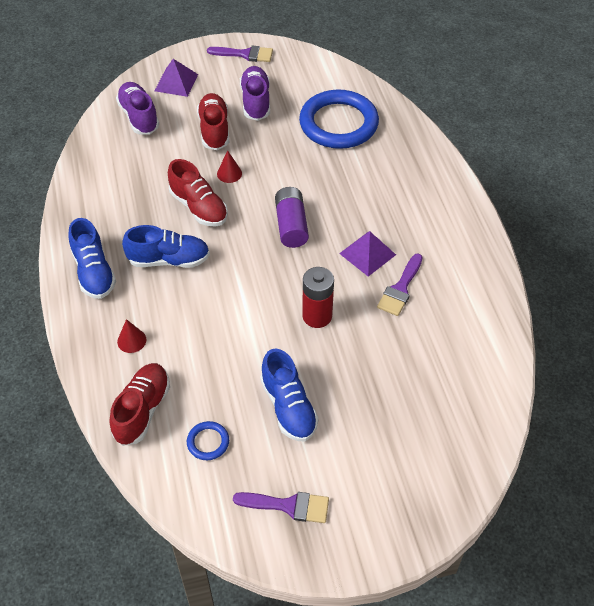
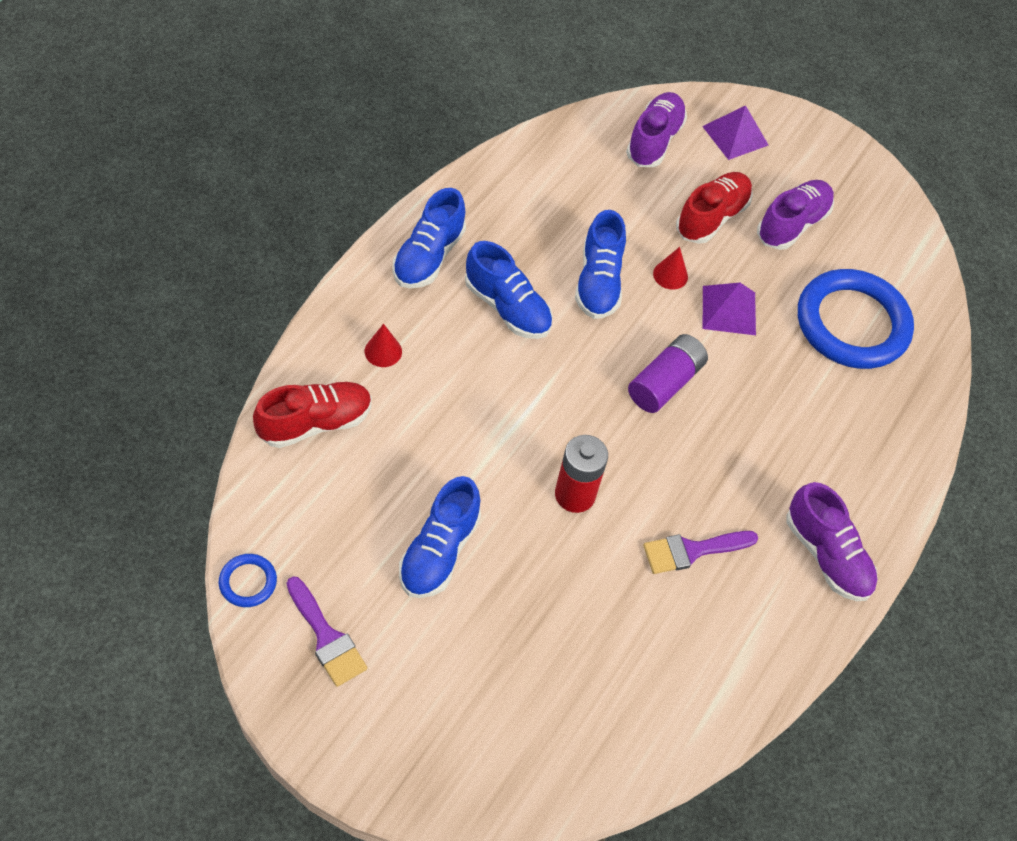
camera: 40 degrees right, 5 degrees up
(199, 207) = (598, 282): red shoe -> blue shoe
(208, 442) = (332, 508): blue ring -> blue ring (248, 582)
(245, 54) = (845, 164): purple brush -> none
(367, 254) = (704, 484): purple pyramid -> purple pyramid (729, 310)
(456, 234) = (826, 555): none -> purple shoe

